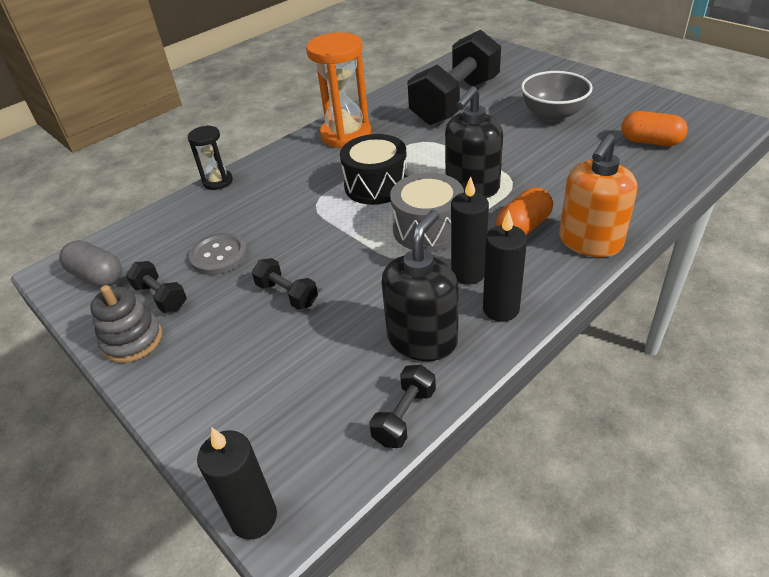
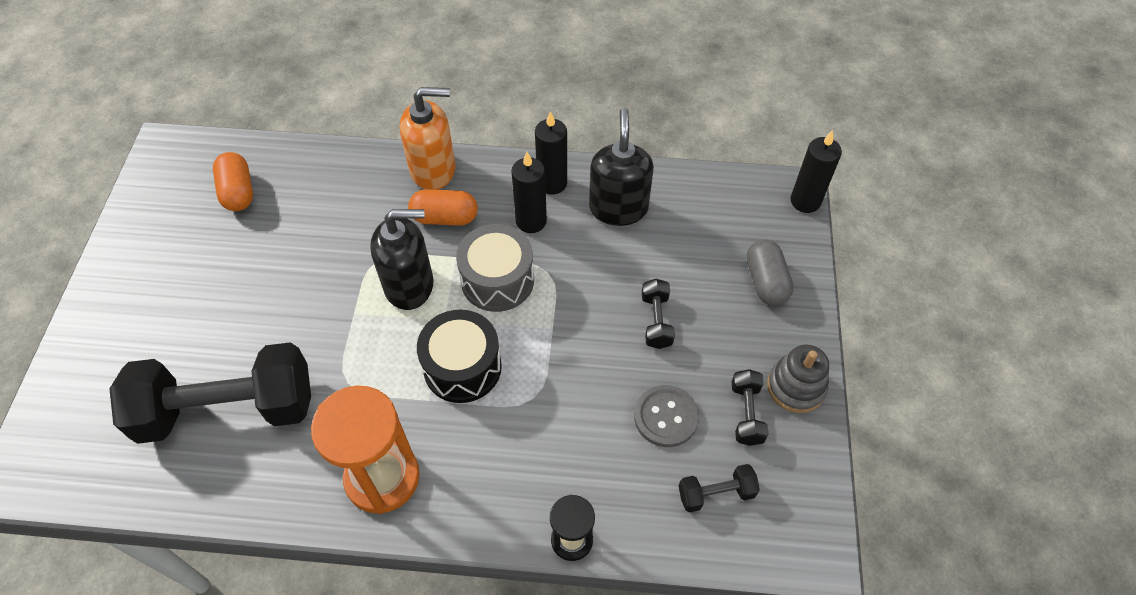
camera: 135 degrees left, 15 degrees up
(97, 276) = (782, 500): grey capsule -> grey capsule (766, 282)
(404, 416) = (682, 180): black dumbbell -> black dumbbell (716, 493)
(422, 339) = (618, 208): black soap dispenser -> black soap dispenser turned 105 degrees clockwise
(552, 115) = (218, 292): grey bowl -> none

